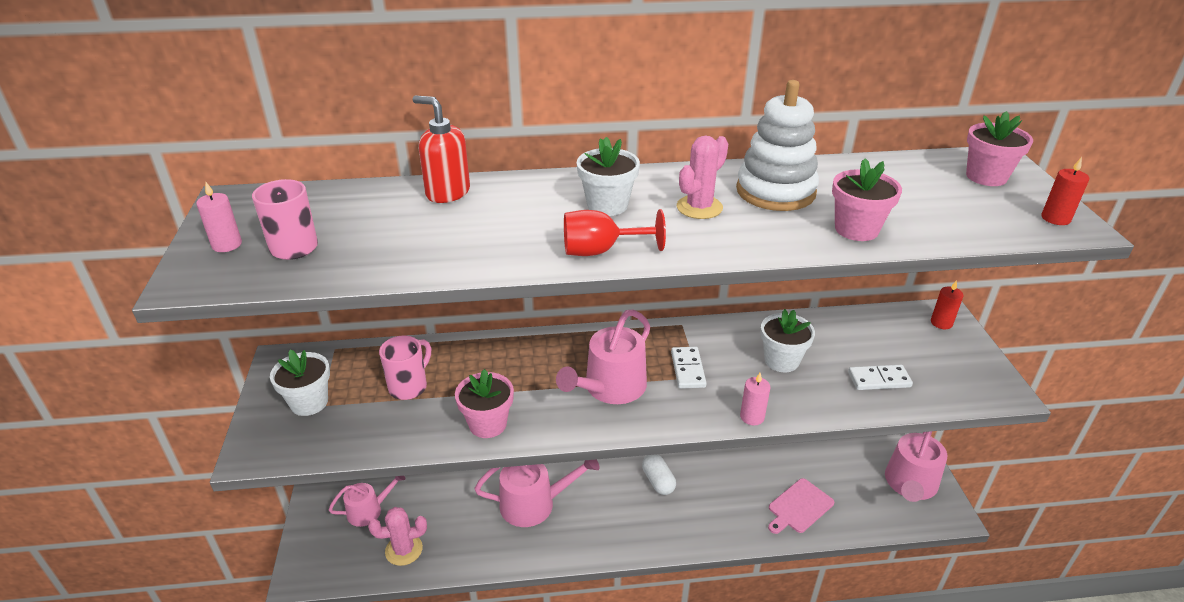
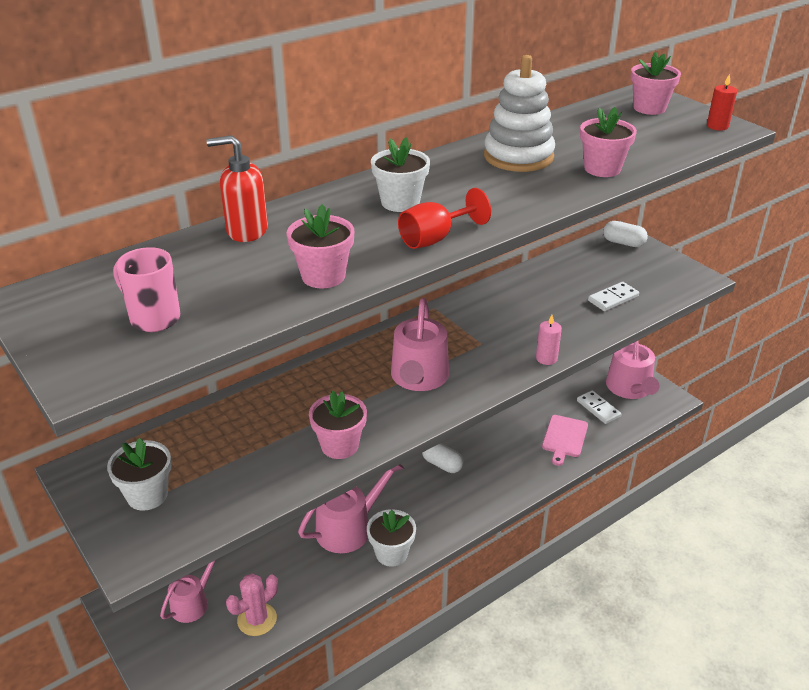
camera: 30 degrees left, 0 degrees up
(227, 245) = (79, 338): pink candle -> none
(409, 387) = (237, 444): pink mug -> none
(462, 255) = (323, 276): none -> pink flower pot
(688, 369) = (469, 341): white domino -> white domino (598, 409)
(699, 207) = (474, 184): pink cactus -> none
(781, 360) = (534, 309): white flower pot -> white flower pot (391, 553)
(941, 323) = (623, 243): red candle -> white capsule

